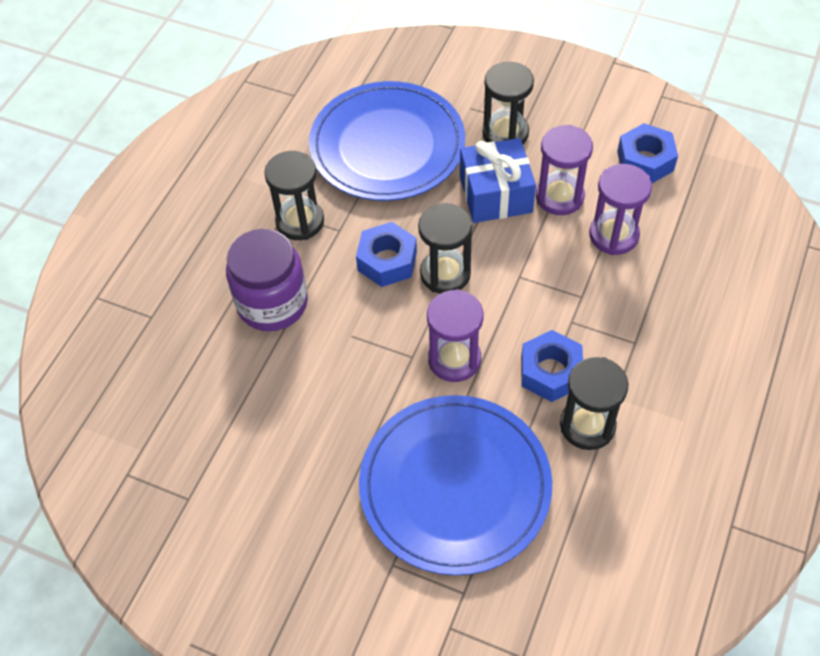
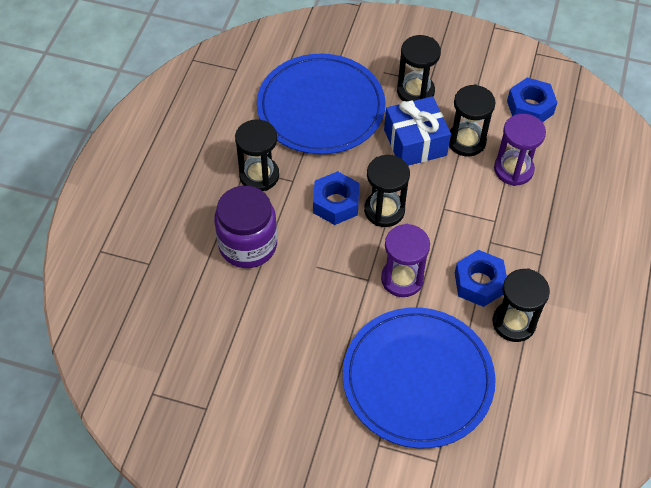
camera: 10 degrees left, 0 degrees up
(559, 197) = (466, 141): purple hourglass -> black hourglass

